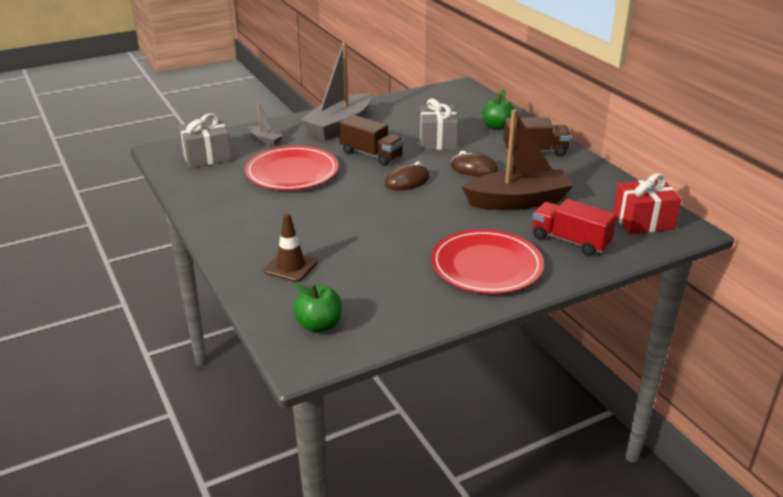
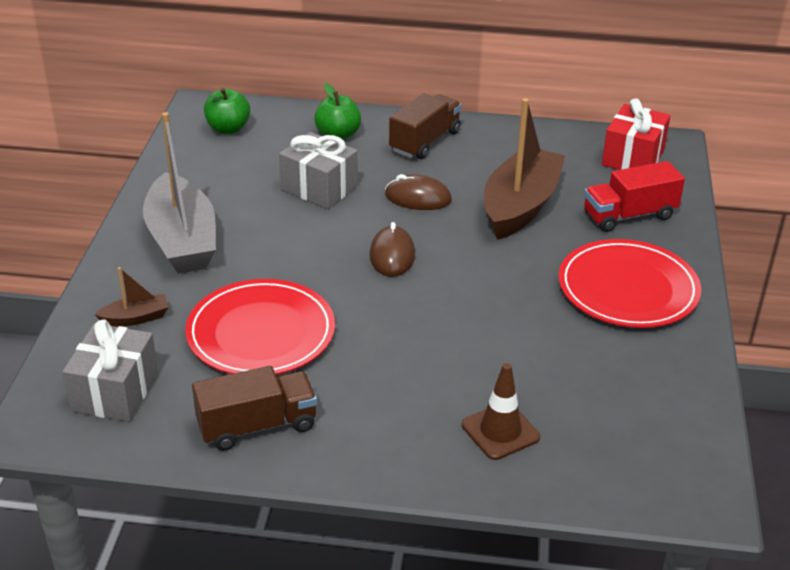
camera: 55 degrees left, 5 degrees up
(265, 140) = (136, 318): grey boat -> brown boat
(319, 325) = (646, 460): green apple -> green apple (228, 129)
(371, 155) = (293, 251): brown truck -> brown truck (257, 426)
(474, 169) = (418, 198): brown mouse -> brown mouse turned 45 degrees clockwise

